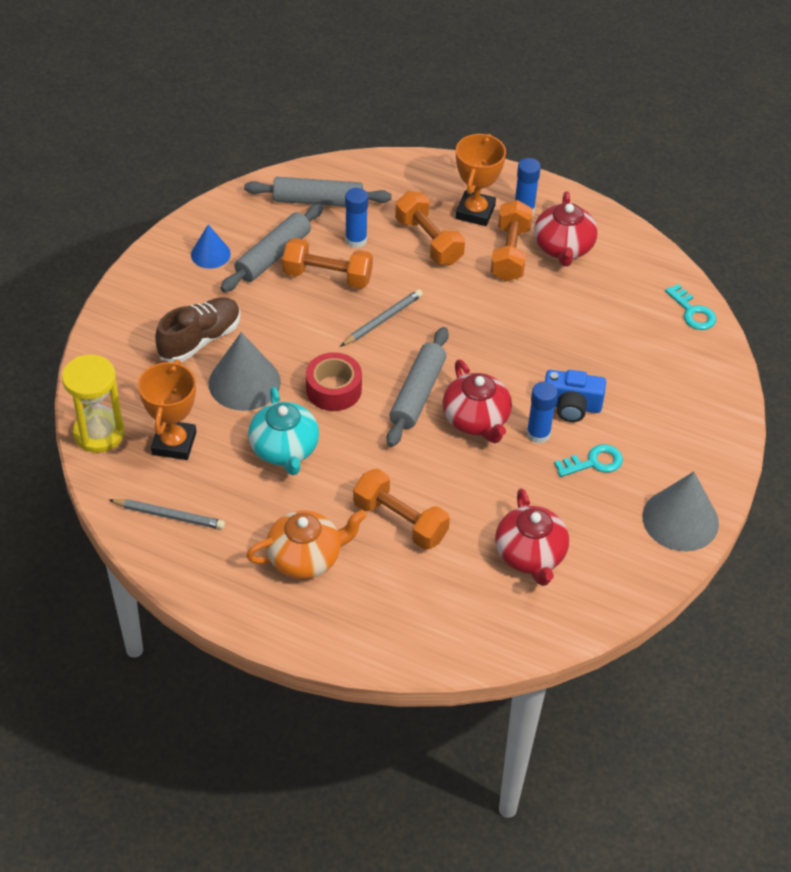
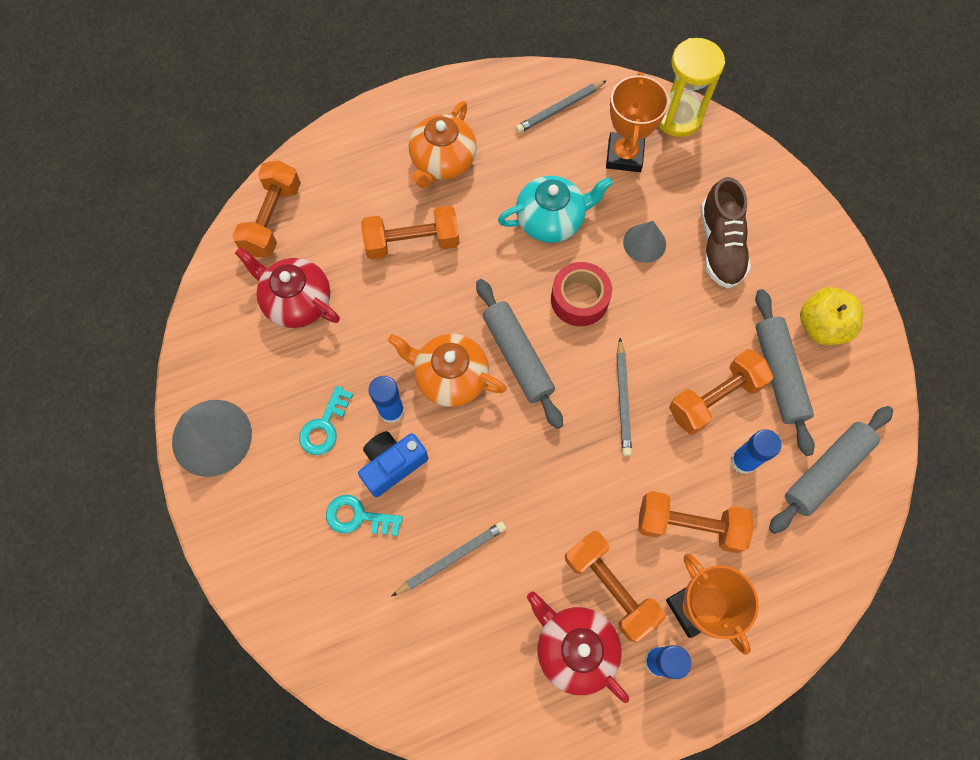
camera: 135 degrees right, 20 degrees up
(174, 443) = (624, 155): orange trophy -> orange trophy turned 45 degrees clockwise
(210, 254) = (821, 326): blue cone -> yellow apple
(244, 382) = (644, 243): grey cone -> grey cone, size x0.59
(284, 449) = (551, 220): turquoise teapot -> turquoise teapot turned 135 degrees clockwise
(476, 420) = (450, 377): red teapot -> orange teapot
(486, 631) = (272, 219): none -> orange dumbbell
(587, 334) = (452, 558): none -> grey pencil
(692, 312) = (387, 690): turquoise key -> turquoise key (358, 517)

